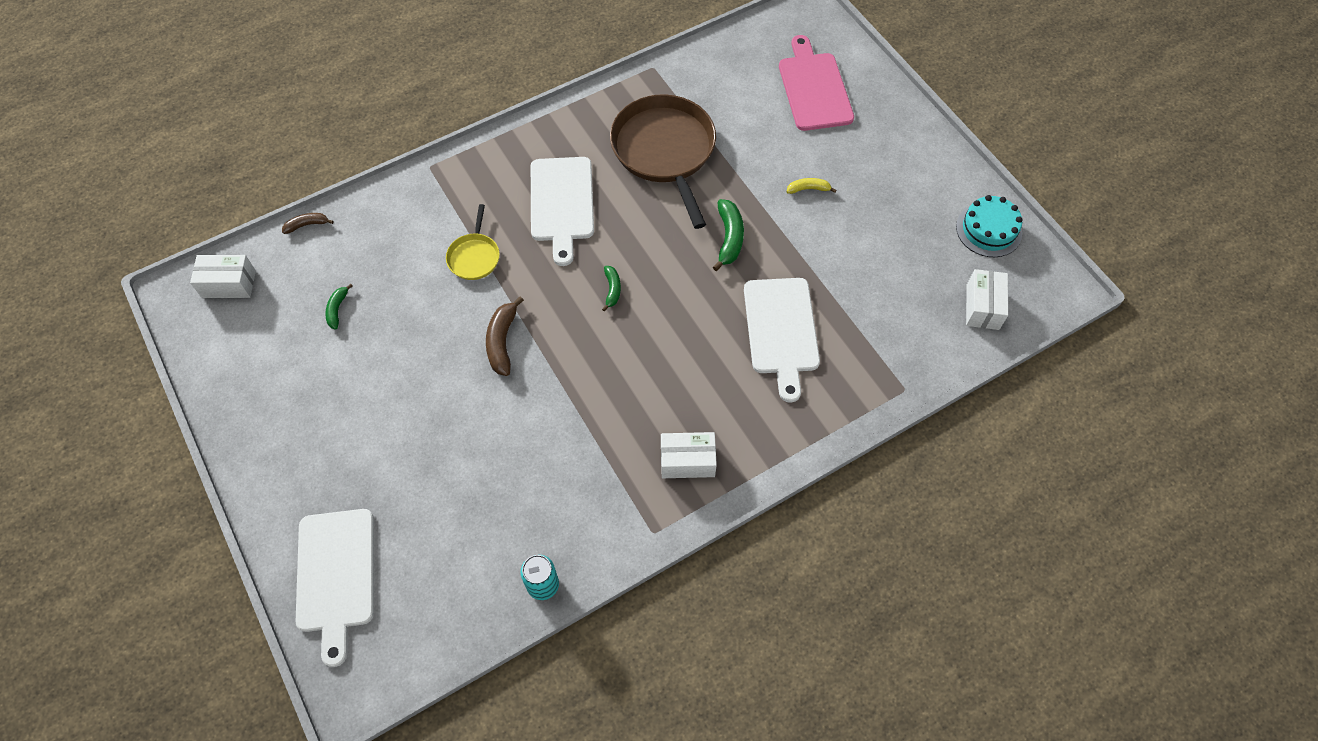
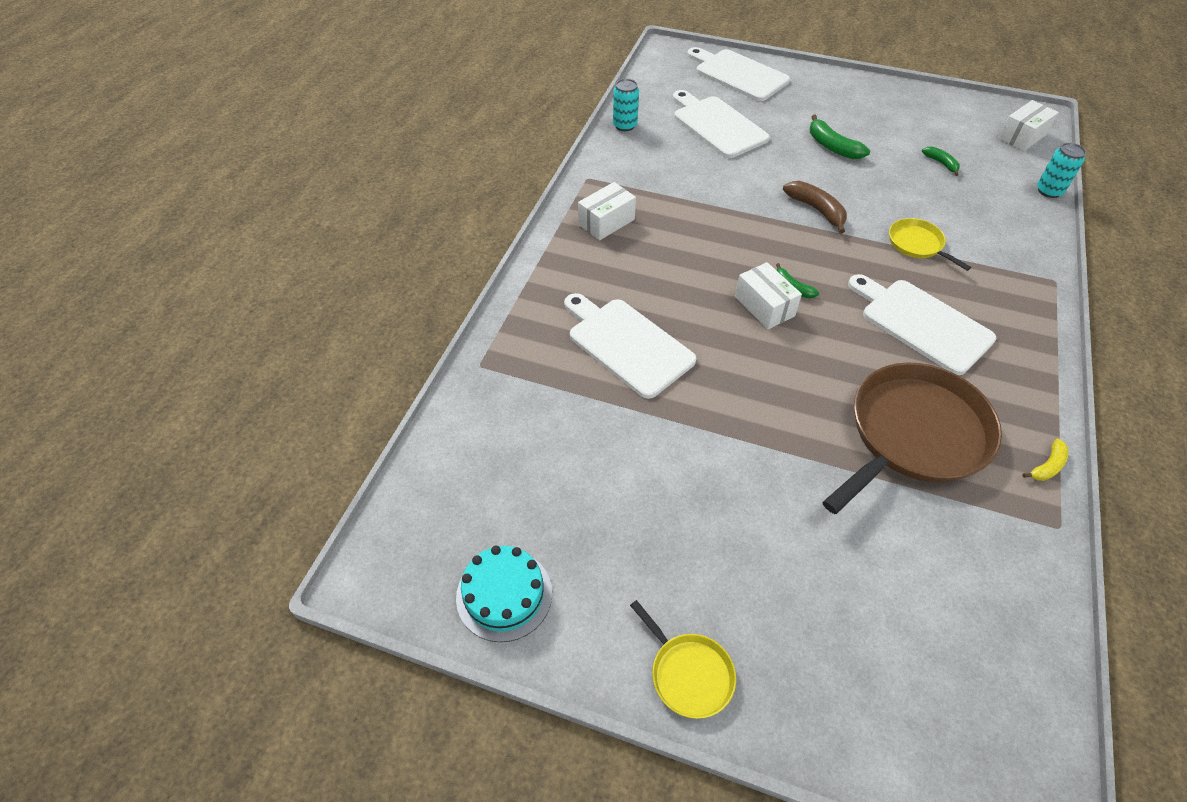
camera: 140 degrees right, 10 degrees down
(307, 225) = (1049, 191): brown banana -> turquoise can
(456, 510) = (717, 125): none -> white cutting board
(665, 151) = (913, 435): brown pan -> brown pan turned 75 degrees counterclockwise
(729, 238) = (755, 392): green banana -> green banana (832, 146)
(808, 189) = (739, 498): yellow banana -> yellow banana (1047, 466)
(814, 88) = (874, 650): pink cutting board -> none
(916, 137) = (688, 673): none -> yellow pan
(982, 307) = (454, 491): white box -> white box (764, 306)

